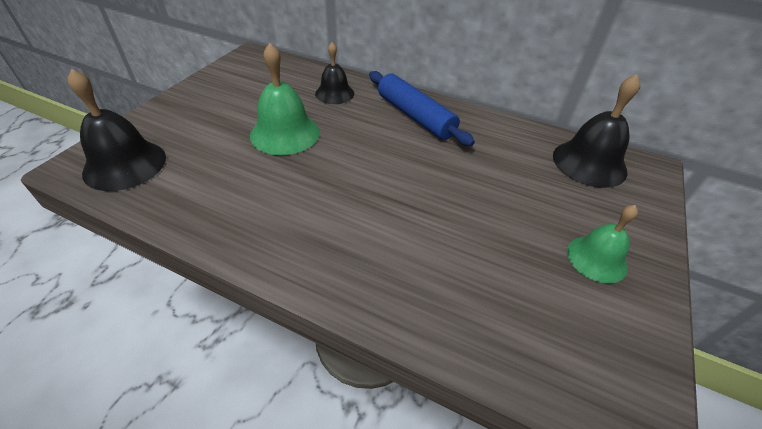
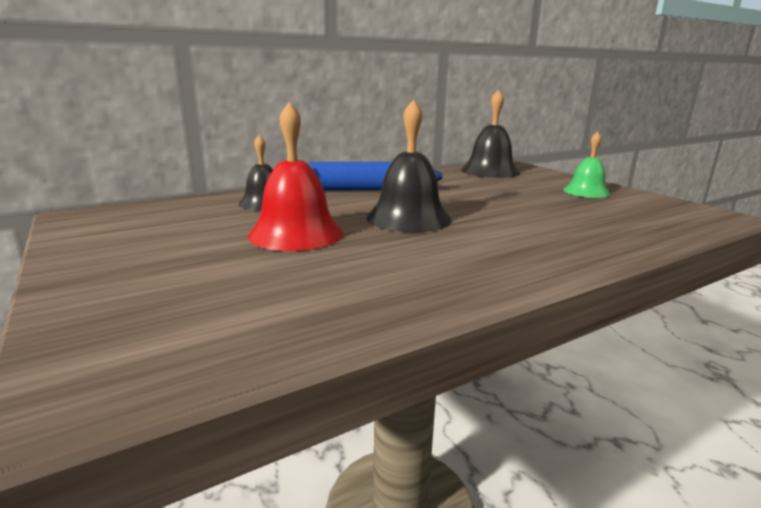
camera: 55 degrees left, 25 degrees down
(125, 164) = (178, 339): black bell -> black bell (408, 218)
(285, 133) = (296, 233): green bell -> red bell

